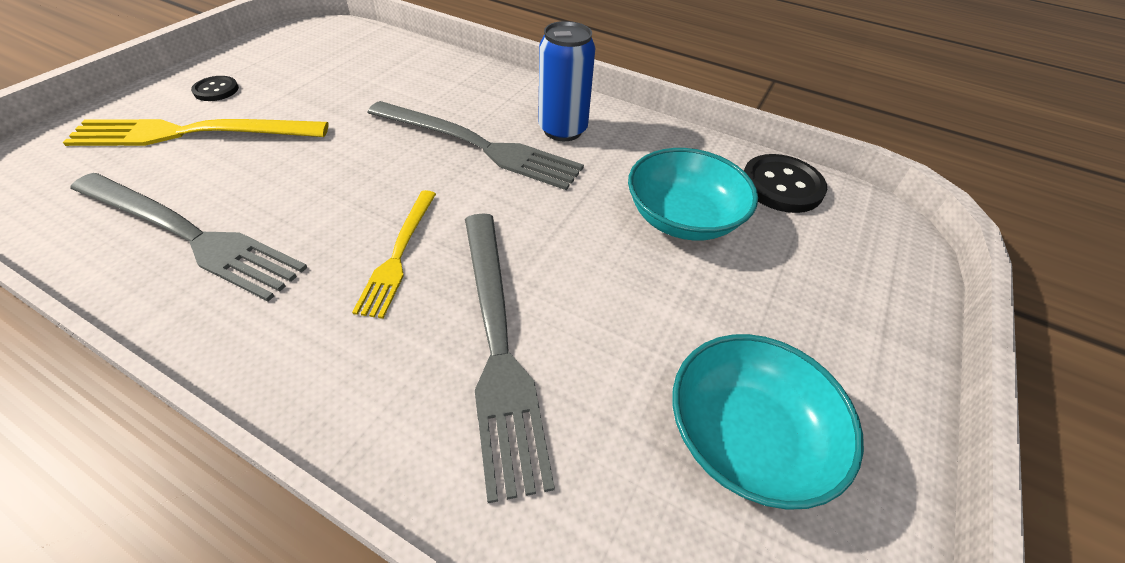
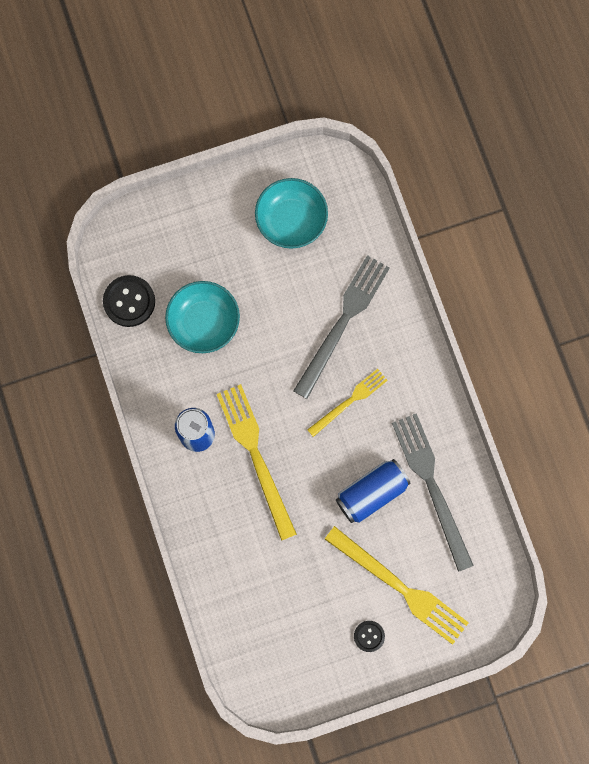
camera: 135 degrees left, 30 degrees up
(290, 186) = (371, 493): none -> blue can
(478, 145) = (255, 456): grey fork -> yellow fork

